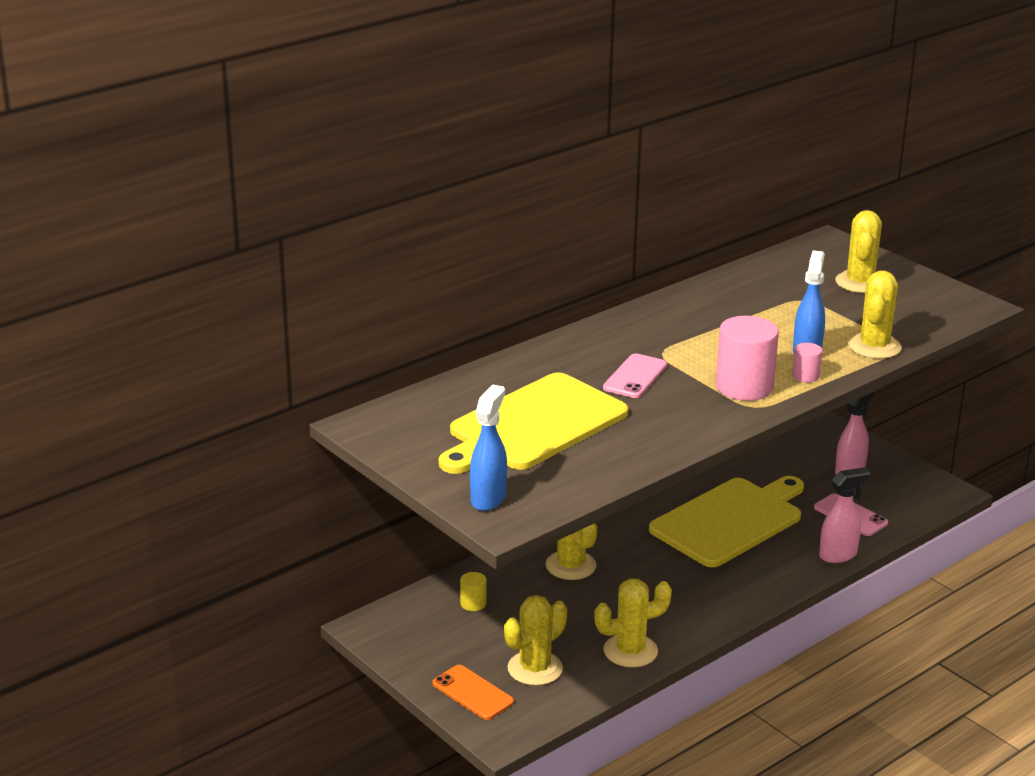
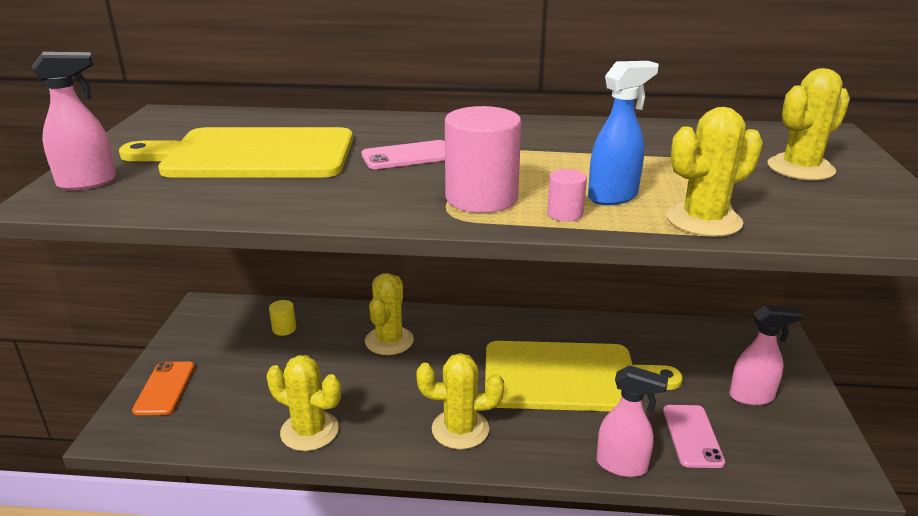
camera: 45 degrees right, 0 degrees up
(488, 499) = (88, 182): blue spray bottle -> pink spray bottle
(535, 668) = (229, 398): yellow cactus -> yellow cactus (460, 429)

